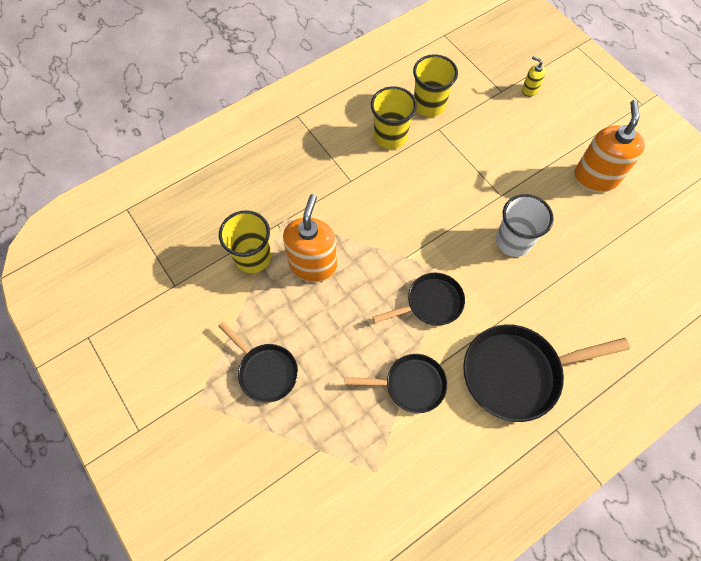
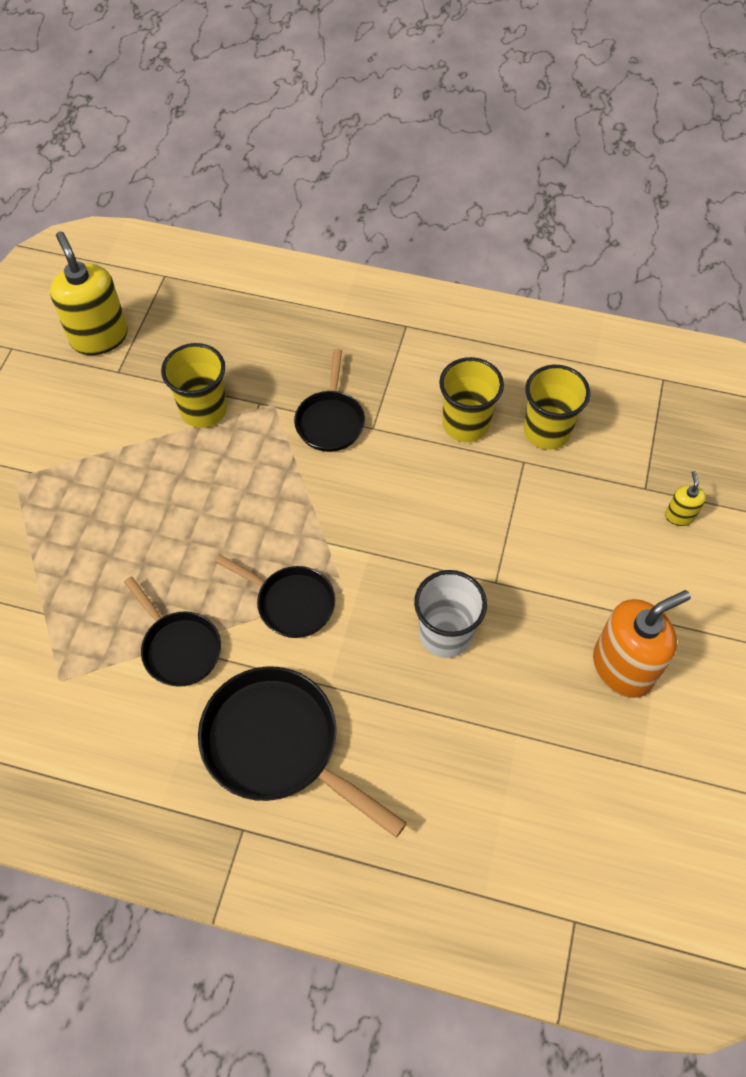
camera: 50 degrees right, 5 degrees down
(135, 278) = (99, 337): none -> yellow soap dispenser
(265, 371) = (90, 509): black pan -> black pan (330, 420)
(313, 265) = (241, 466): orange soap dispenser -> none

